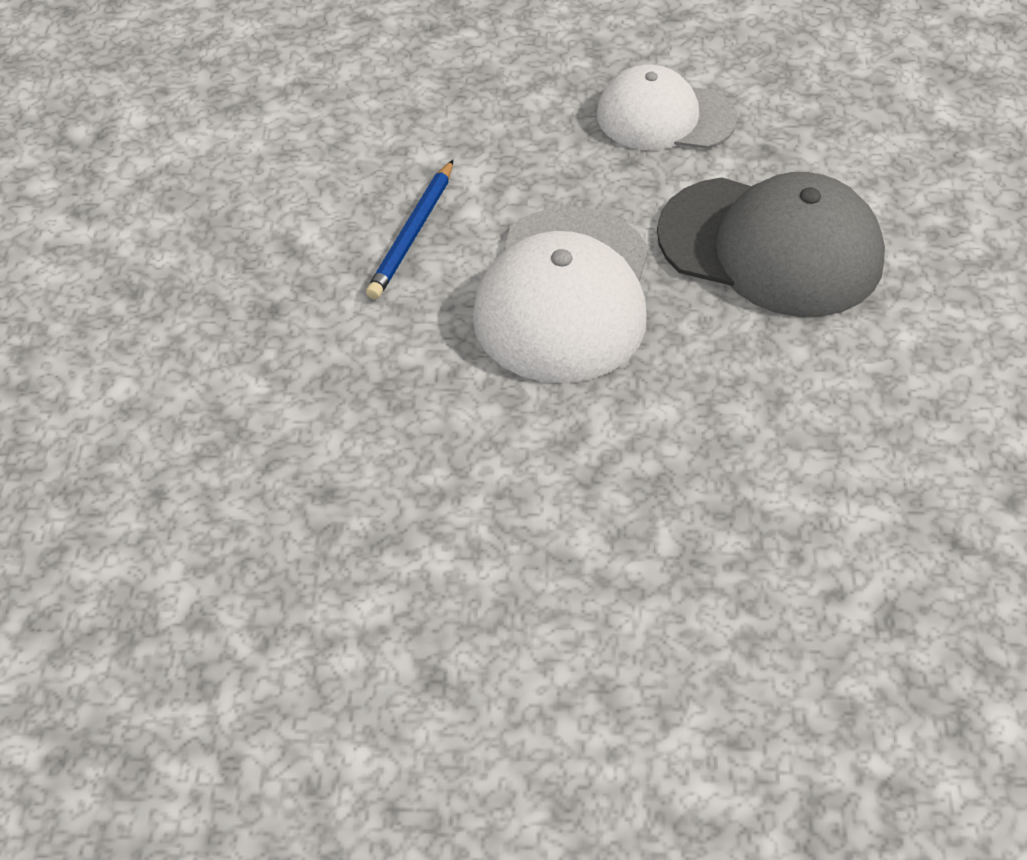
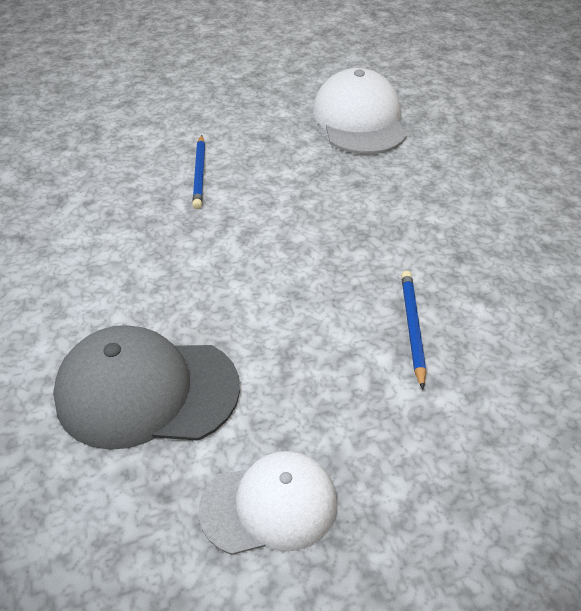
camera: 160 degrees right, 5 degrees down
(564, 295) = (285, 313): white cap -> white cap (359, 120)
(607, 606) = (199, 174): none -> blue pencil

